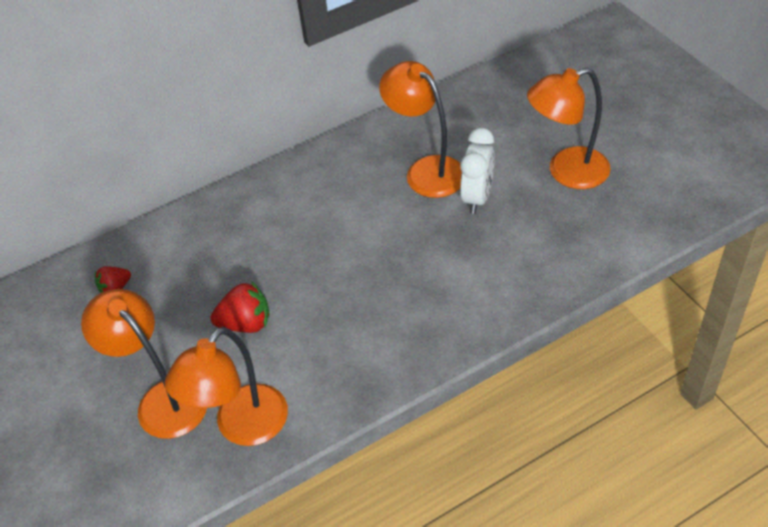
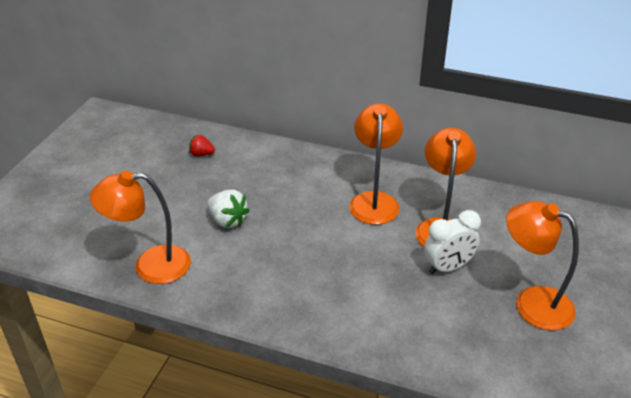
camera: 45 degrees right, 10 degrees down
(163, 399) = (142, 220): orange lamp -> orange lamp (374, 201)
(246, 323) = (227, 221): red strawberry -> white strawberry

